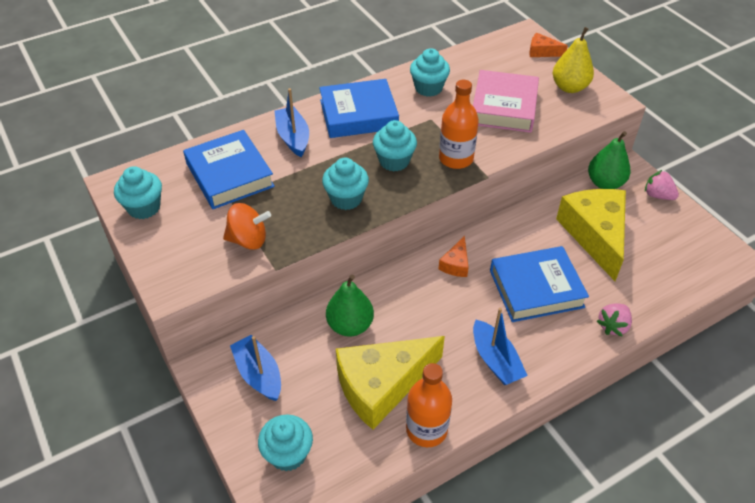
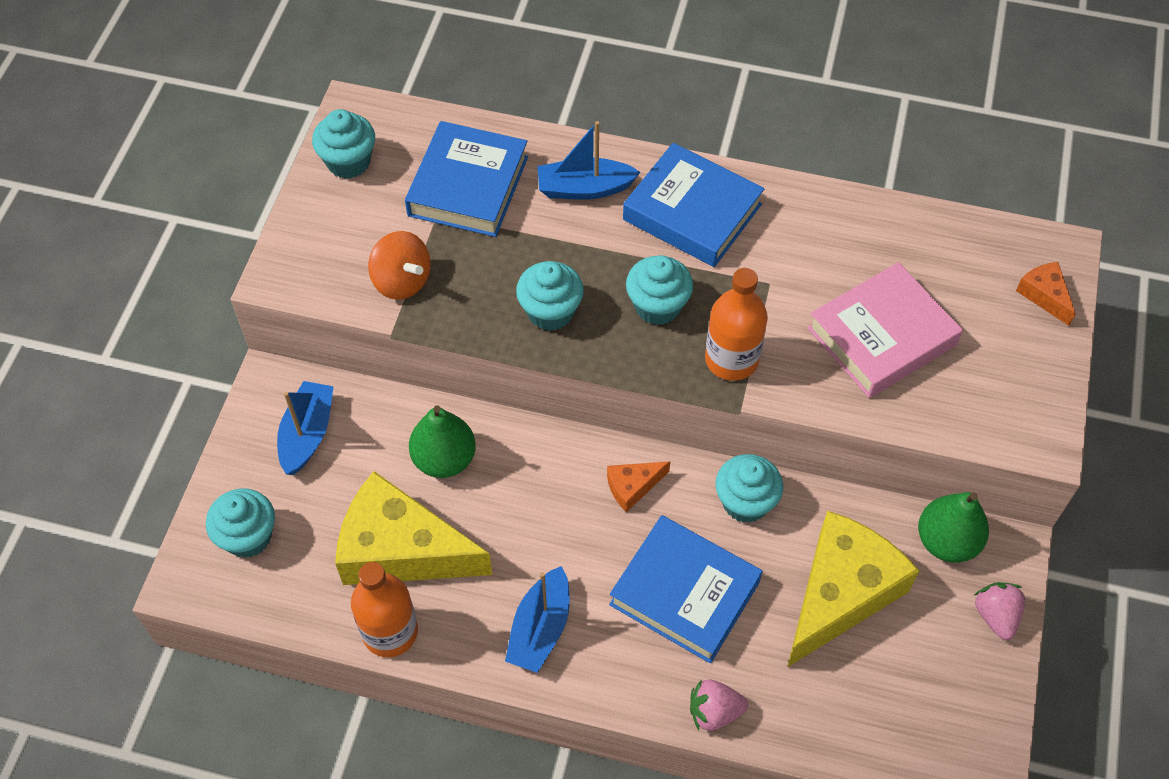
camera: 45 degrees right, 10 degrees up
(293, 137) = (584, 188): blue boat -> blue boat turned 120 degrees counterclockwise
(428, 88) = (820, 238): turquoise cupcake -> turquoise cupcake (745, 502)
(569, 87) = (1009, 376): yellow pear -> none

